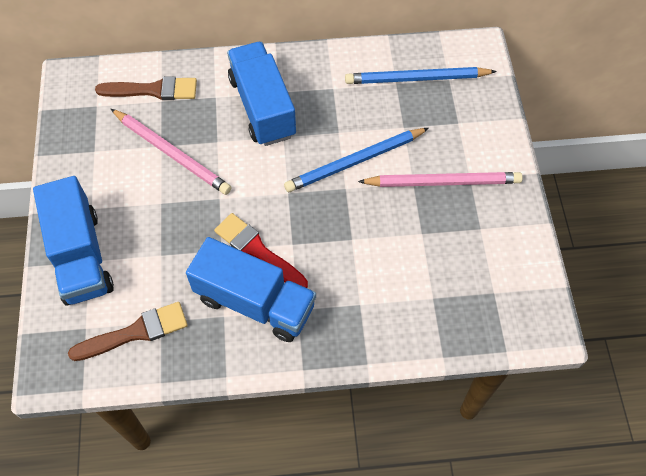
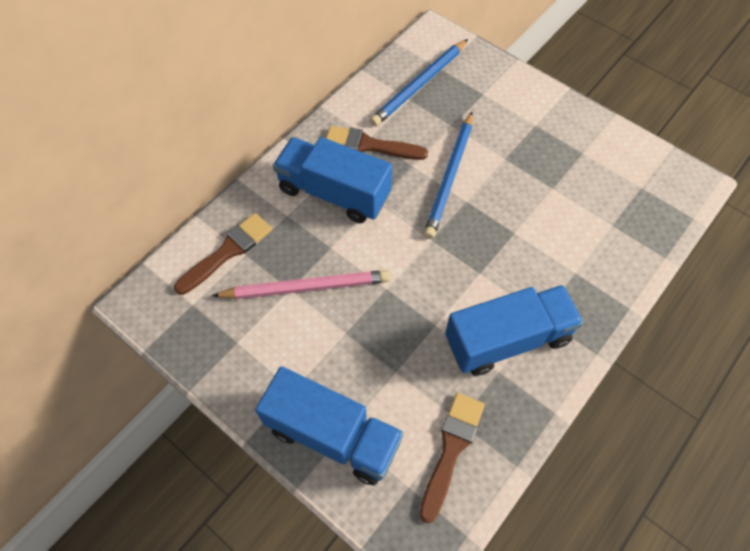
camera: 45 degrees left, 0 degrees up
(257, 251) = (462, 300): red brush -> none
(326, 94) = (369, 145): none -> brown brush
(443, 182) = (523, 141): pink pencil -> none

